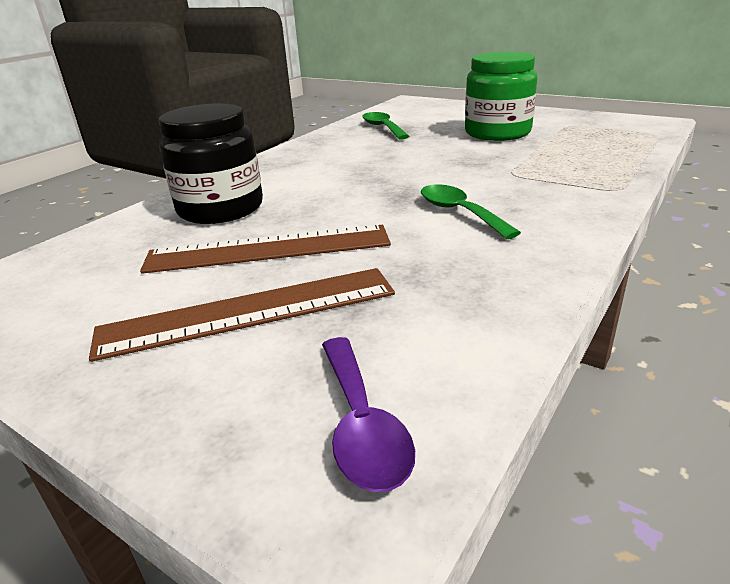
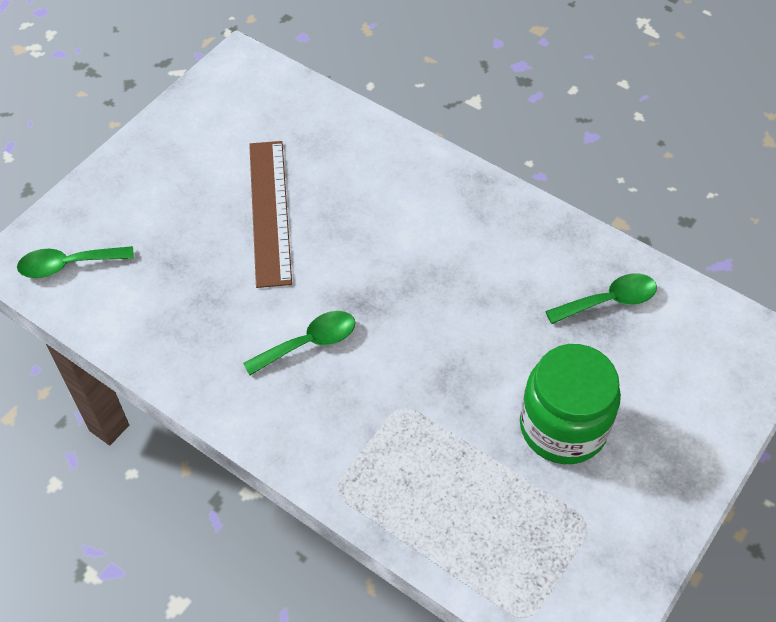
camera: 90 degrees right, 25 degrees up
(220, 208) = (359, 171): black jar -> none
(248, 312) = (183, 210): brown ruler -> none
(362, 425) = (68, 265): purple spoon -> green spoon

